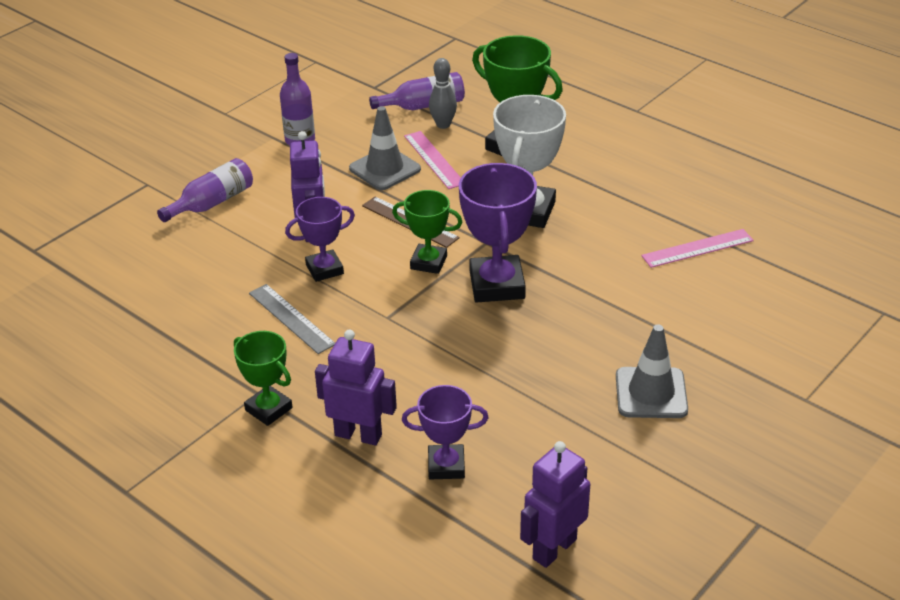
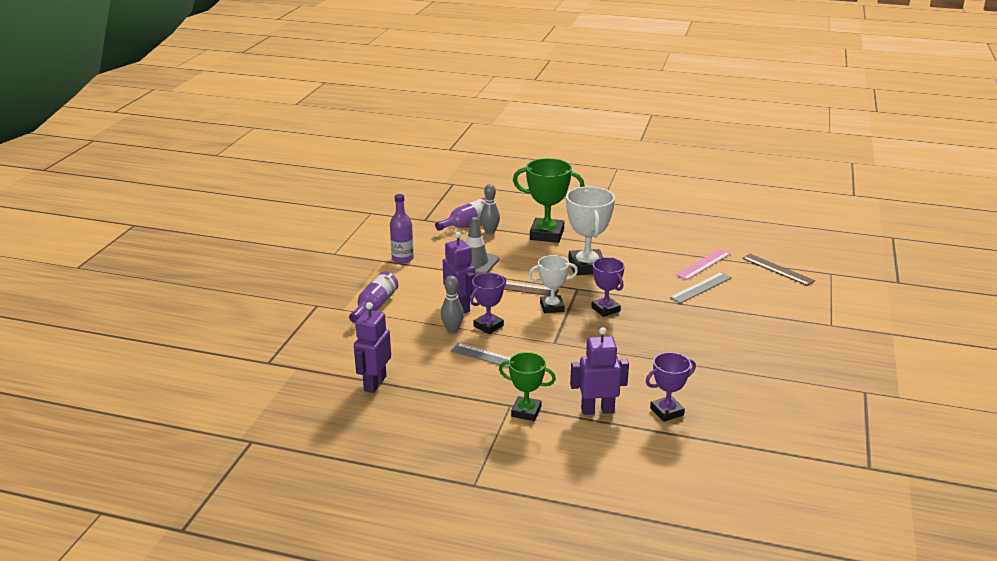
camera: 25 degrees left, 10 degrees down
(276, 263) = (452, 330): none -> grey bowling pin
(428, 262) = (552, 307): green trophy -> white trophy
(434, 159) = (502, 251): pink ruler -> none
(497, 285) = (605, 309): purple trophy -> purple trophy, size x0.61
(554, 549) = (769, 436): purple robot -> purple robot (374, 383)
(651, 393) = (747, 343): grey traffic cone -> none
(661, 285) = (701, 287): none -> grey ruler
(804, 285) = (778, 269): none -> brown ruler

